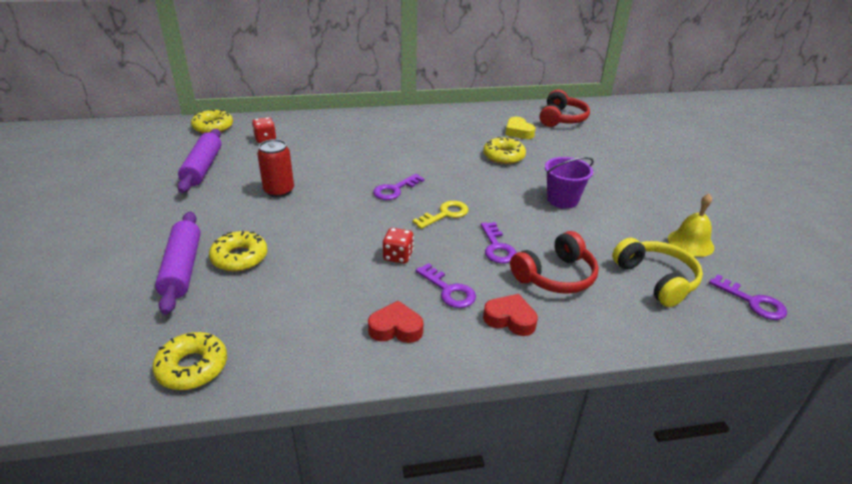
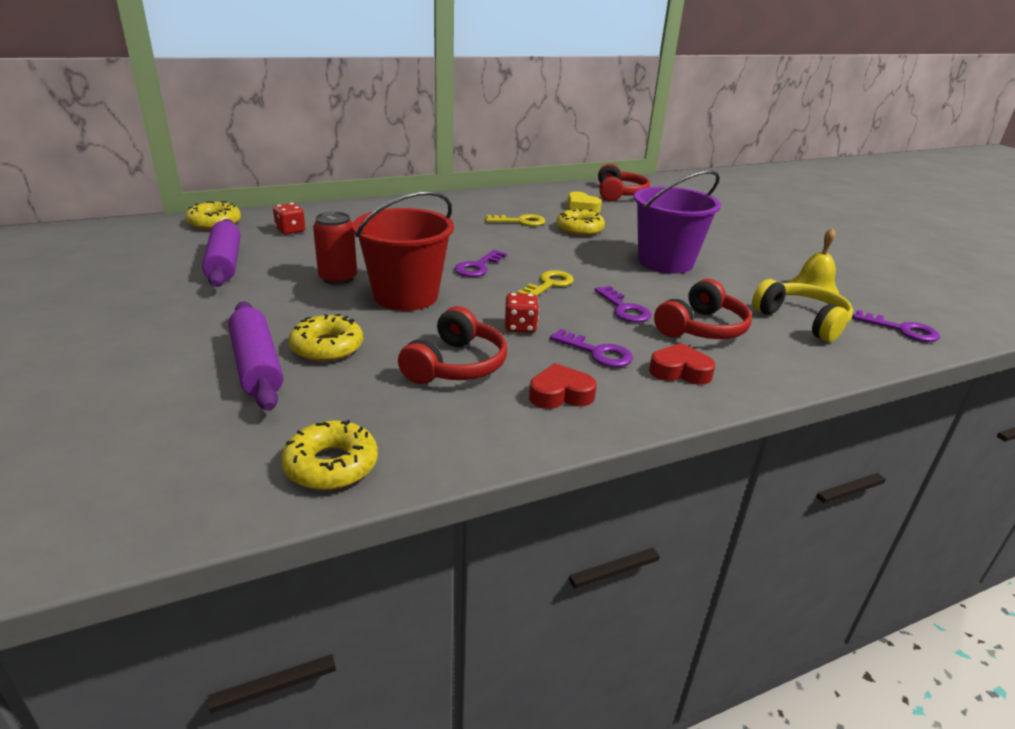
camera: 15 degrees left, 5 degrees down
(322, 214) = (406, 296): none -> red bucket
(328, 287) = (456, 365): none -> red headphones
(455, 144) = (520, 221): none -> yellow key
(562, 200) = (665, 262): purple bucket -> purple bucket, size x1.58

